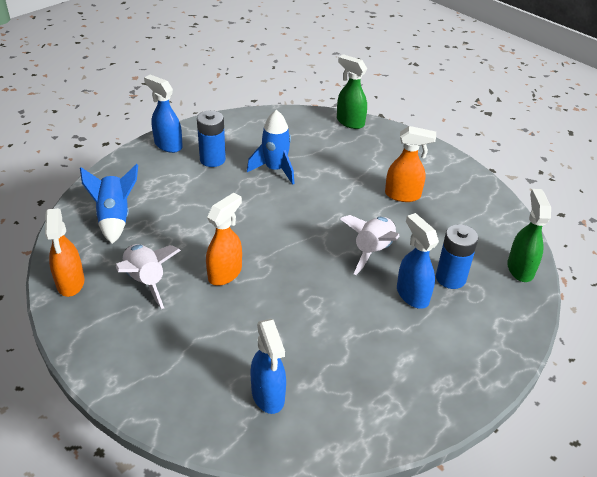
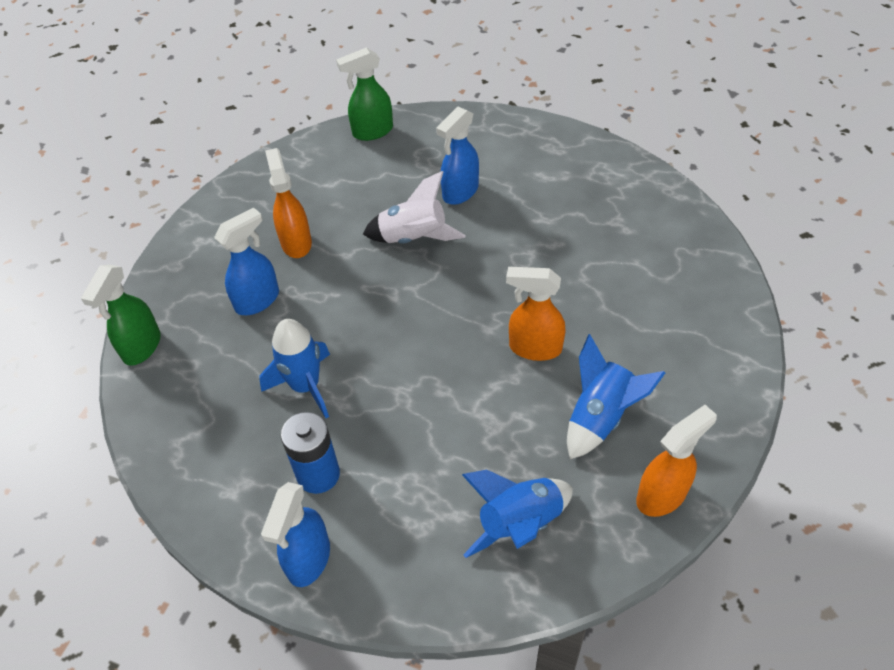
camera: 110 degrees left, 10 degrees up
(146, 281) = (600, 416): white rocket -> blue rocket
(268, 395) = (657, 247): blue spray bottle -> blue spray bottle (258, 300)
(450, 278) = (417, 173): blue battery -> none

